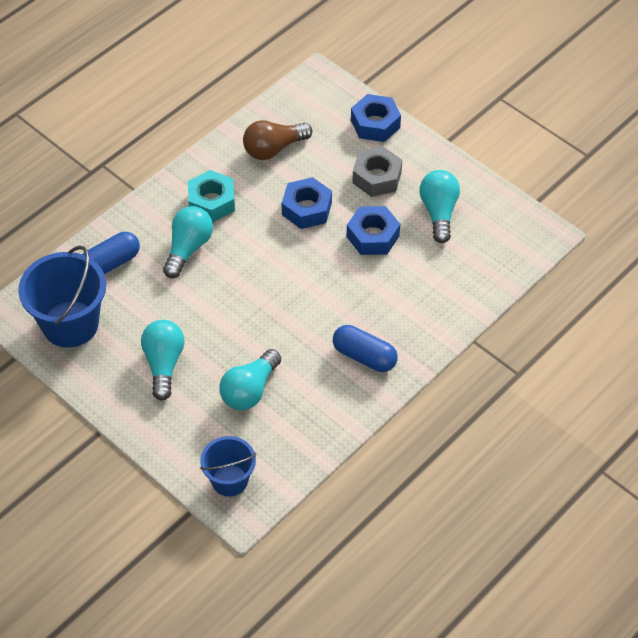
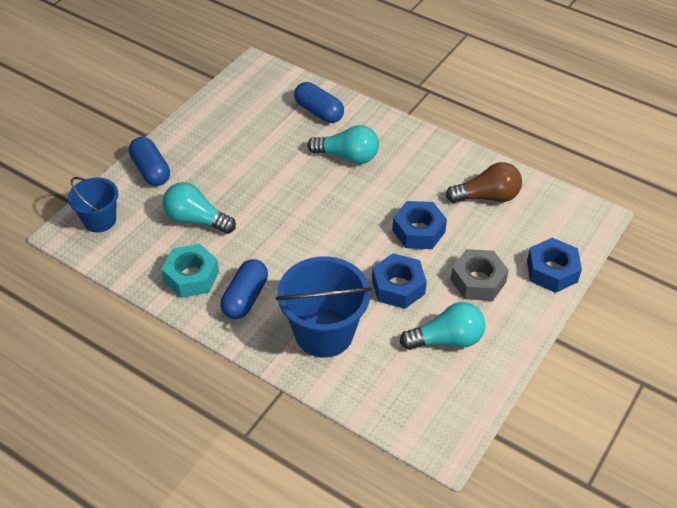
camera: 80 degrees right, 5 degrees down
(70, 324) = (251, 100): blue bucket -> blue bucket (324, 333)
(163, 364) = (217, 160): turquoise light bulb -> none
(163, 428) = (151, 170): none -> blue capsule
(211, 202) = (406, 163): turquoise nut -> turquoise nut (191, 276)
(274, 149) = (487, 197): brown light bulb -> brown light bulb turned 120 degrees clockwise

